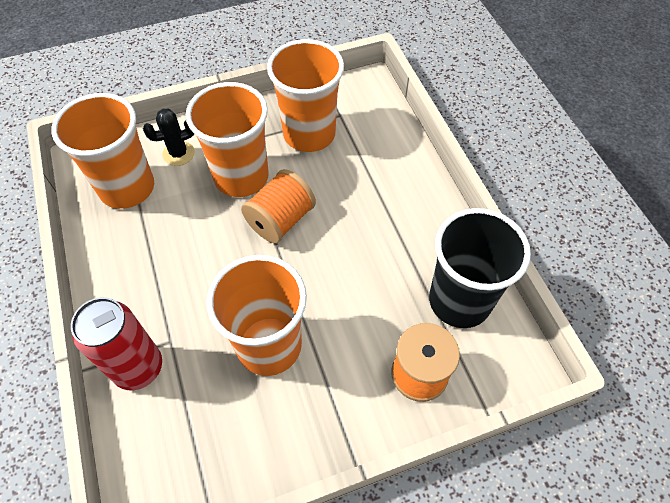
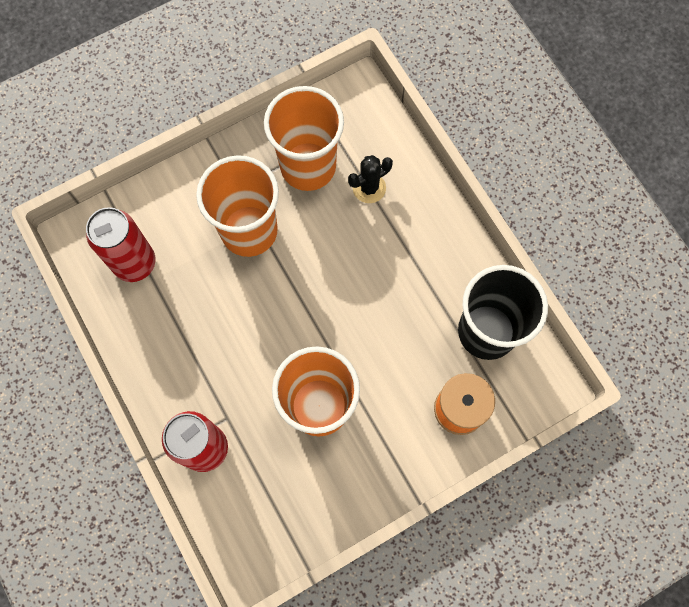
camera: 10 degrees left, 15 degrees up
(127, 188) = (135, 263): orange cup -> red can
(178, 154) = (176, 213): black cactus -> black cactus (369, 188)
(280, 220) = (300, 274): orange spool -> none

